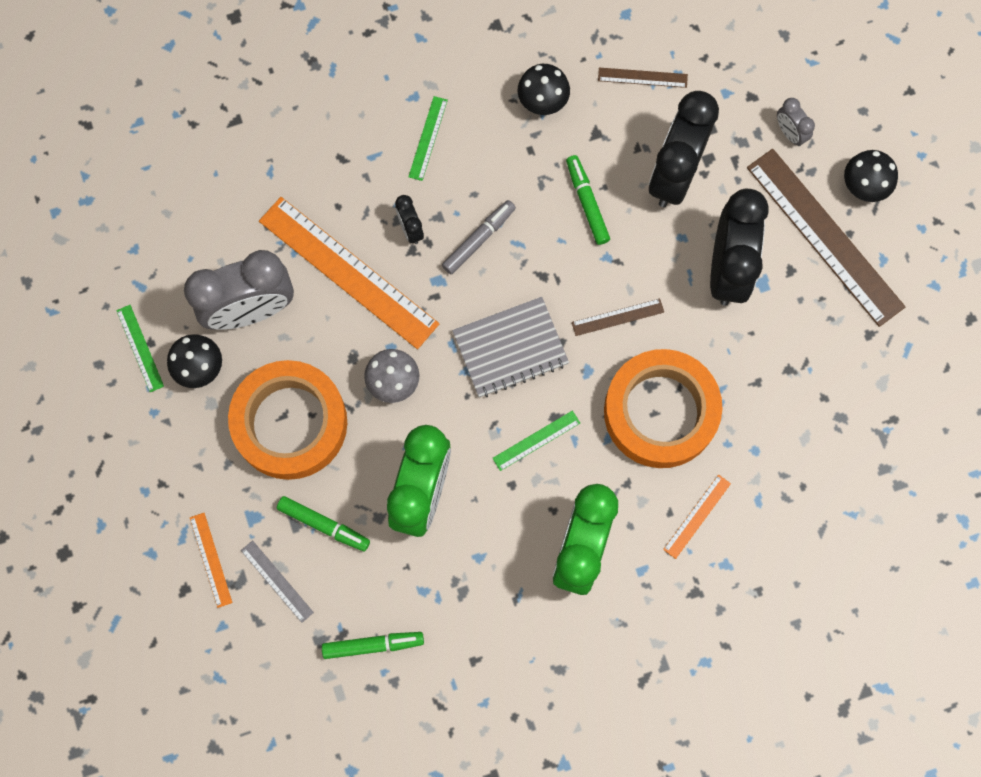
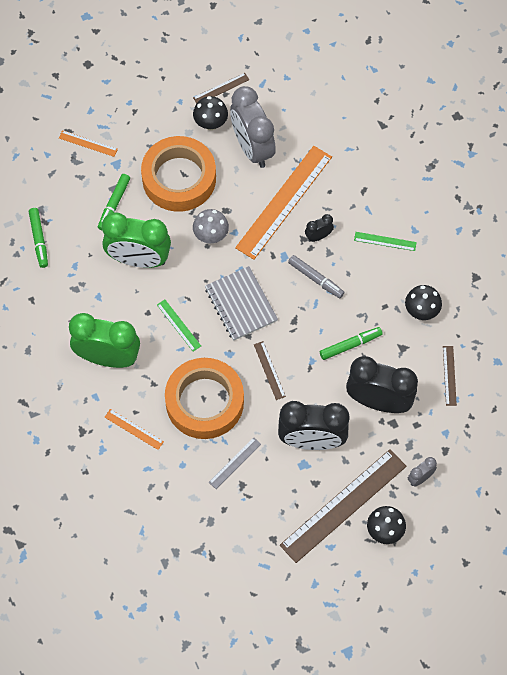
camera: 85 degrees right, 10 degrees down
(140, 348) = (221, 88): green ruler -> brown ruler
(210, 560) = (88, 143): orange ruler -> orange ruler turned 45 degrees clockwise
(277, 581) = (76, 181): grey ruler -> grey ruler (234, 463)

